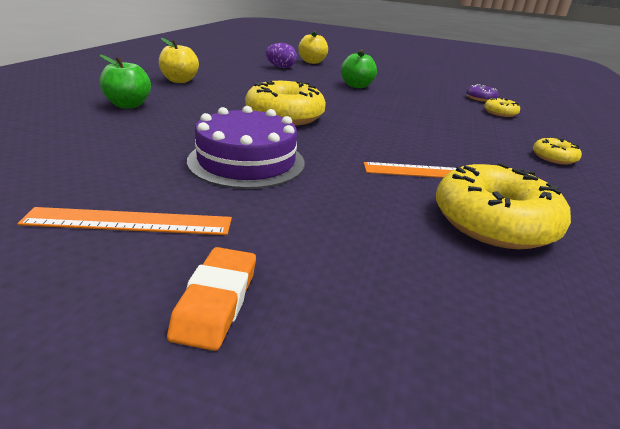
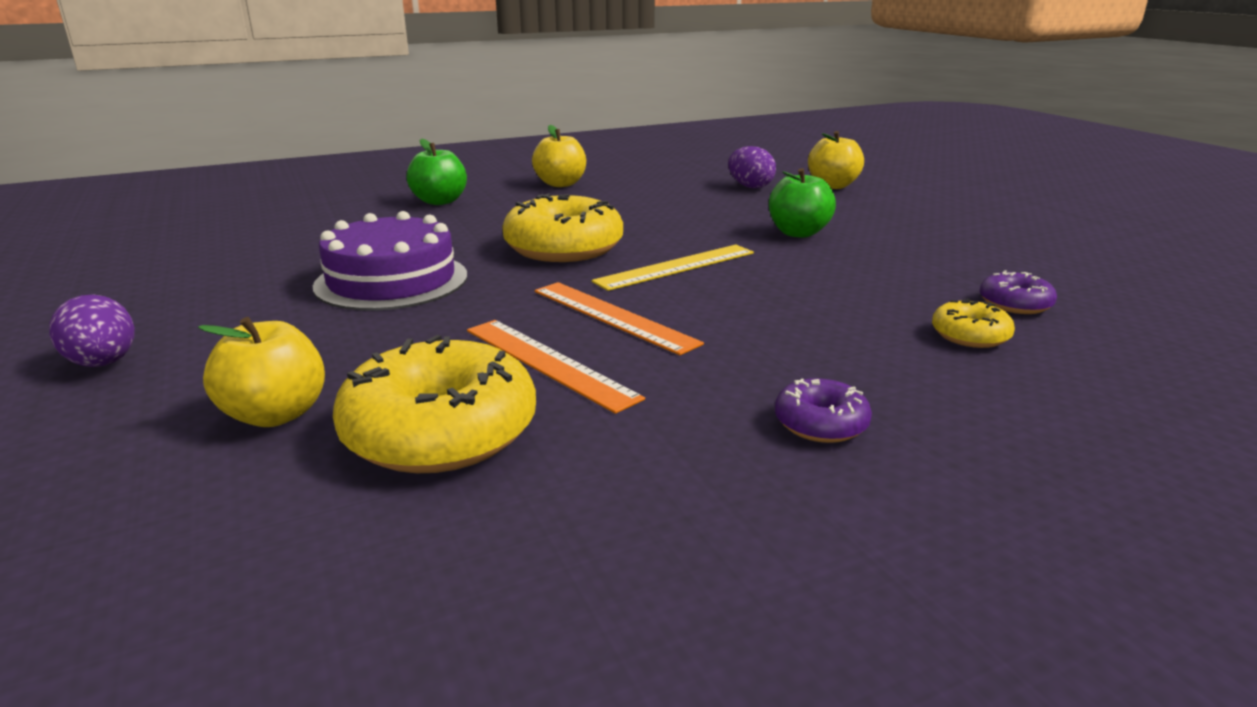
camera: 50 degrees right, 5 degrees down
(129, 222) = (197, 295): orange ruler -> orange ruler (613, 316)
(216, 301) = (103, 363): orange eraser -> purple egg
(356, 112) = (676, 267): none -> yellow ruler
(418, 258) = (276, 415): none -> yellow apple
(553, 158) = (820, 424): yellow donut -> purple donut

